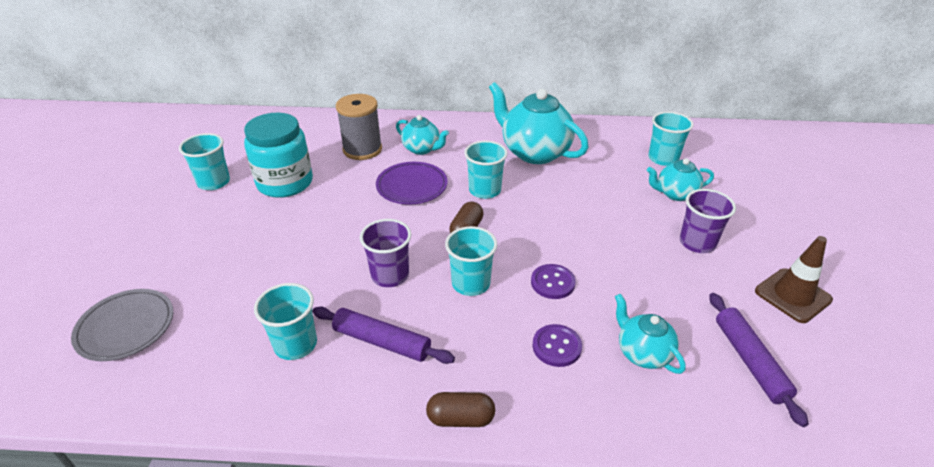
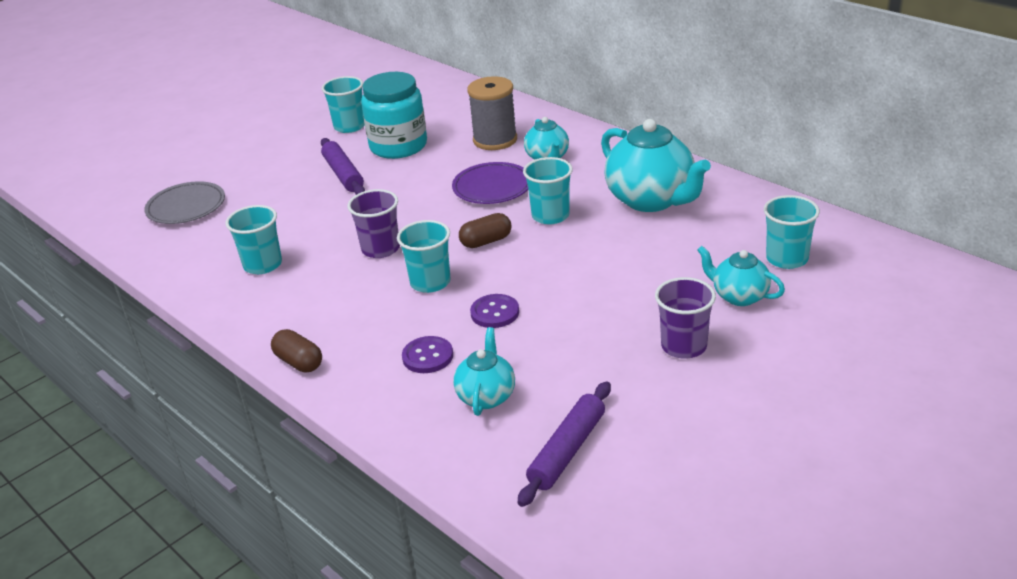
camera: 45 degrees right, 5 degrees down
(382, 341) = (315, 290): purple rolling pin -> purple rolling pin (343, 174)
(534, 152) = (651, 200): turquoise teapot -> turquoise teapot turned 150 degrees clockwise
(792, 295) = (703, 432): brown traffic cone -> none

